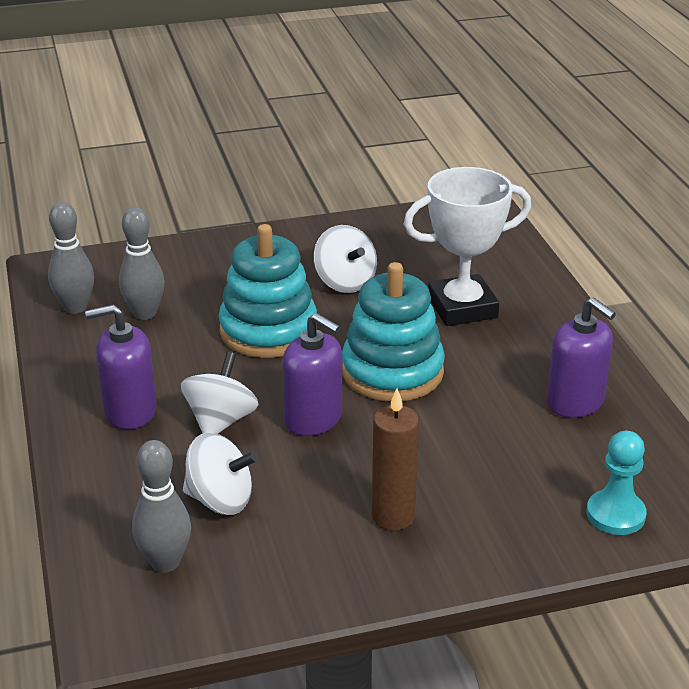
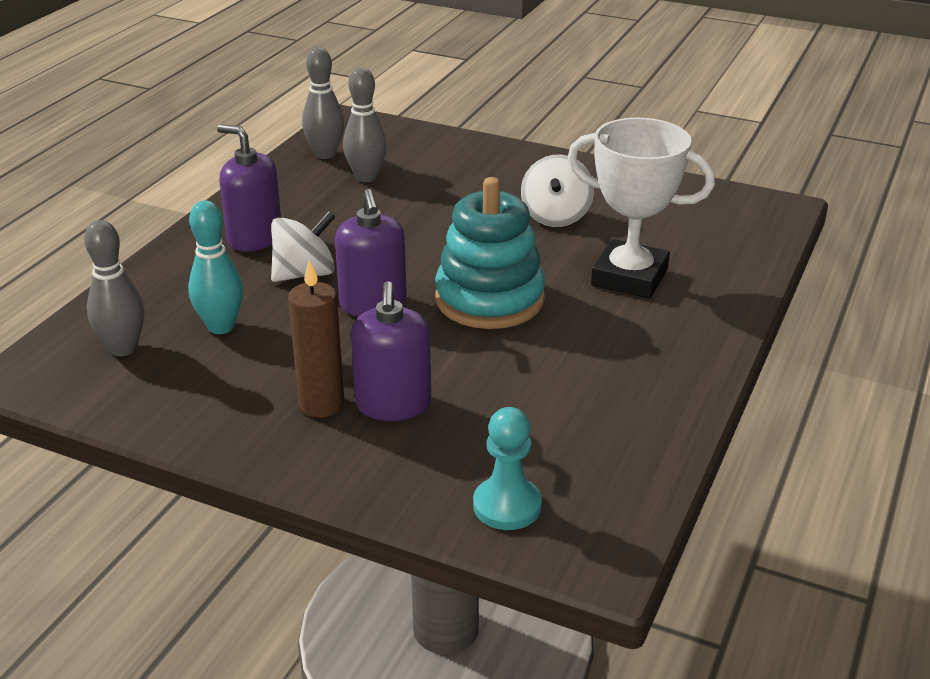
camera: 40 degrees right, 0 degrees up
(220, 500) = (221, 327): white spinning top -> turquoise bowling pin
(268, 330) = (438, 226): turquoise stacking toy -> none
(575, 402) = (616, 398): purple soap dispenser -> purple soap dispenser (393, 404)

